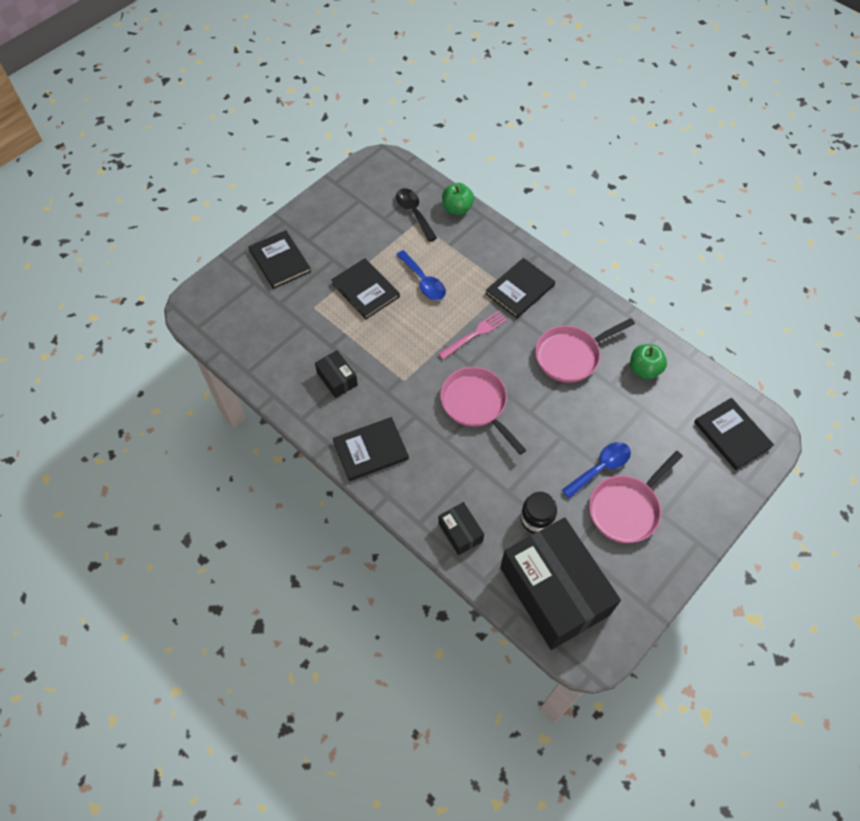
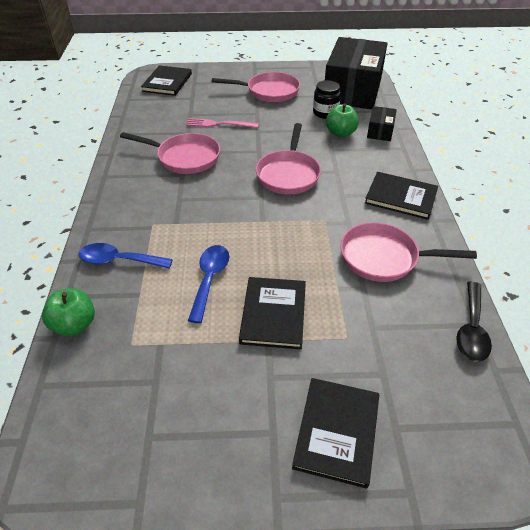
camera: 135 degrees left, 15 degrees down
(337, 379) = (384, 257): black box -> pink pan
(414, 213) = (118, 358): black spoon -> black spoon (471, 329)
(474, 334) = (228, 211): pink fork -> pink fork (219, 124)
(520, 289) = (146, 215): black book -> none
(600, 468) = (257, 109): blue spoon -> blue spoon (119, 260)
(644, 369) = (156, 126): green apple -> green apple (340, 133)

